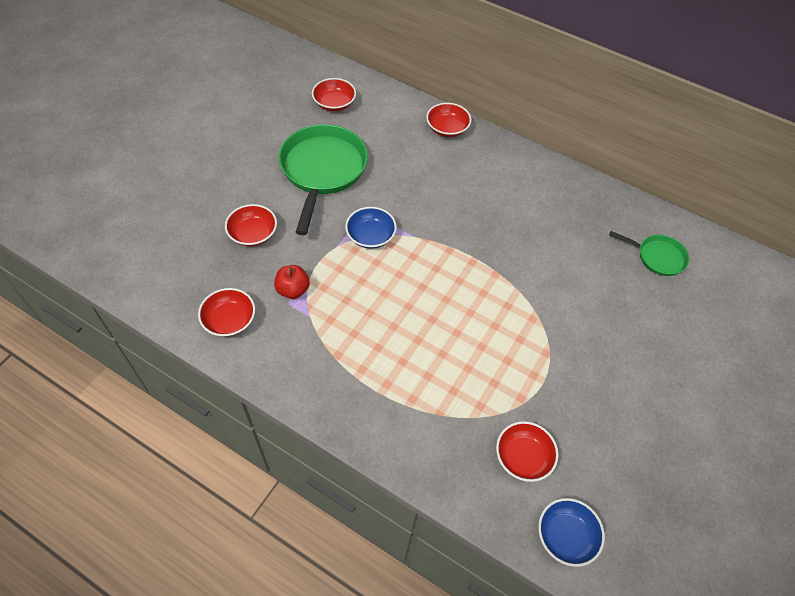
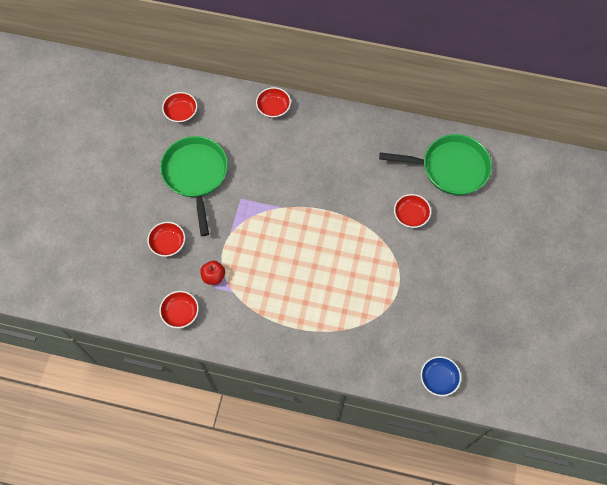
camera: 15 degrees left, 10 degrees up
(370, 236) = (250, 217): blue bowl -> none
(523, 457) = (400, 339): red bowl -> red bowl (411, 215)
(657, 257) = (450, 168): green pan -> green pan, size x1.93

